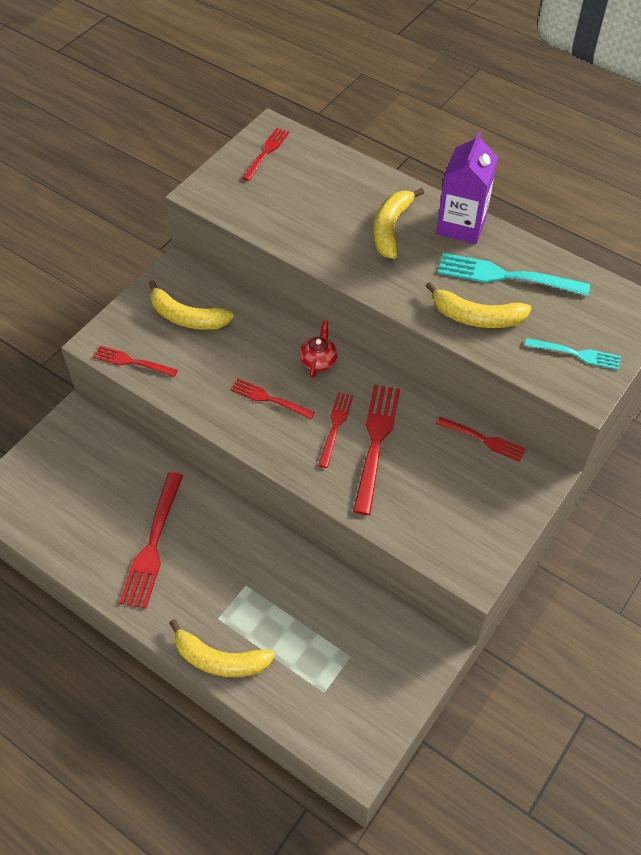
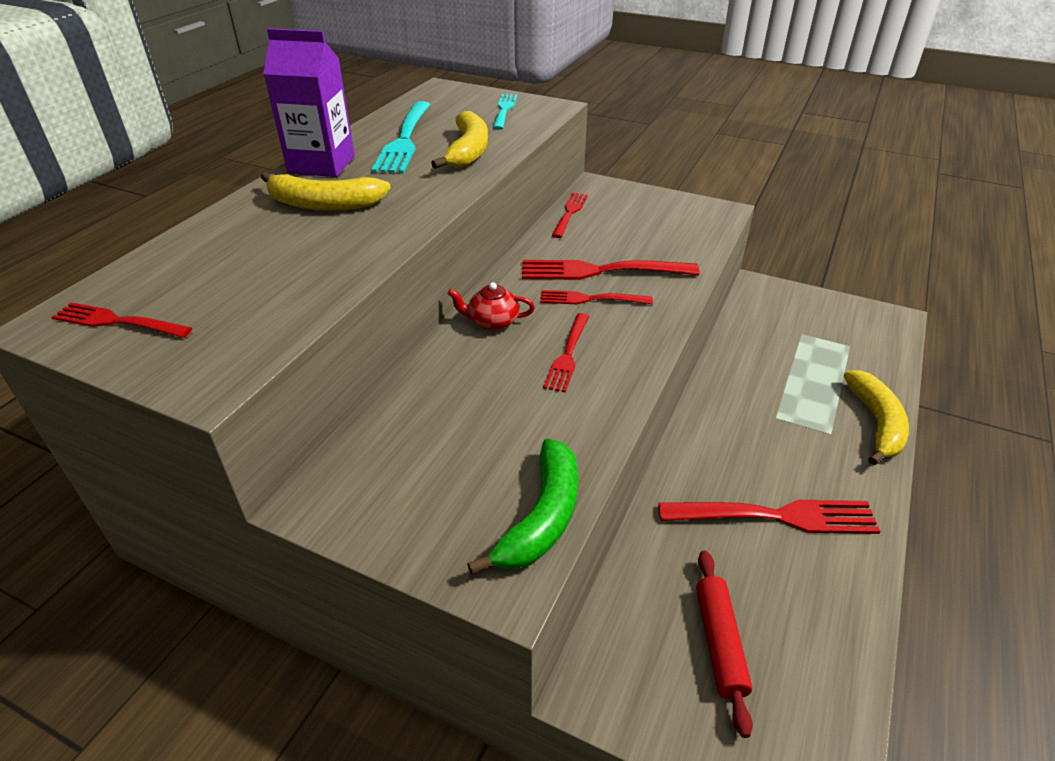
camera: 100 degrees left, 15 degrees down
(79, 480) = (719, 642): none -> red rolling pin
(132, 362) = (542, 517): red fork -> green banana
(187, 317) = (430, 465): yellow banana -> none

